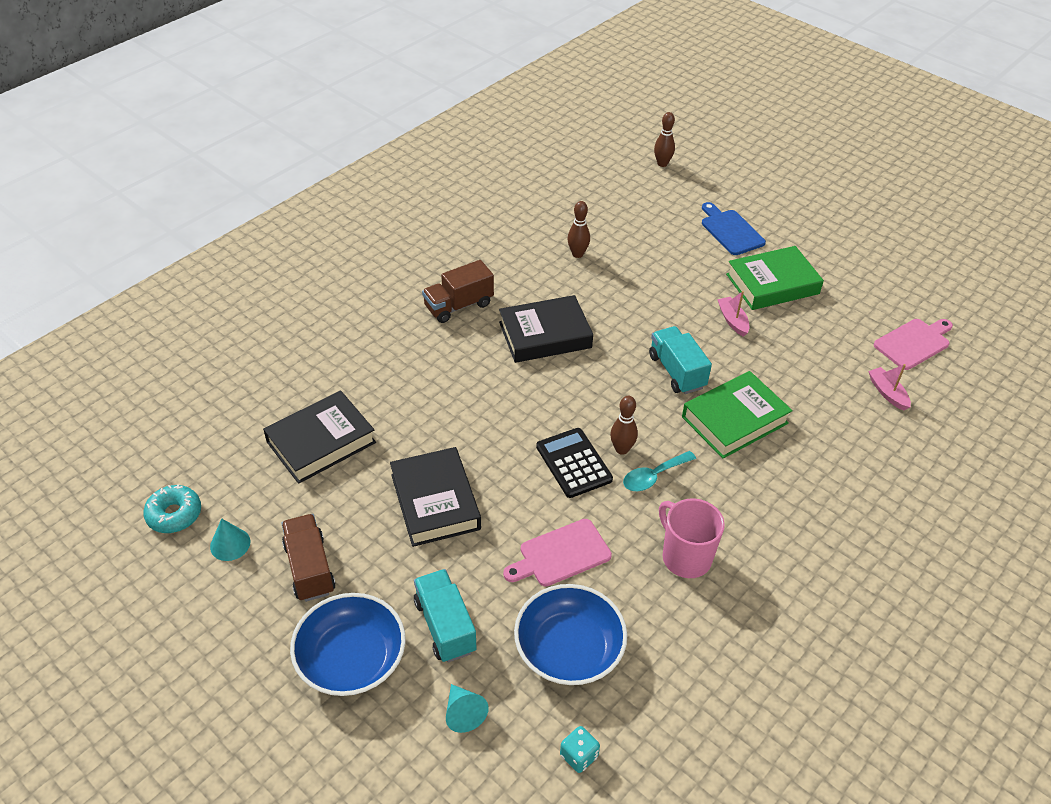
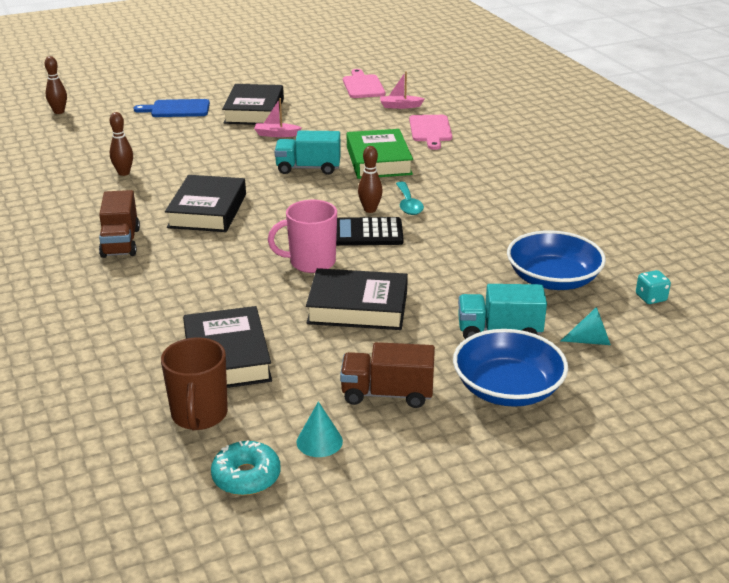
camera: 65 degrees left, 15 degrees down
(238, 457) = (199, 415): none -> brown mug
(561, 554) = (459, 261): pink cutting board -> pink cutting board (430, 130)
(685, 557) = (495, 212): pink mug -> pink mug (311, 262)
(772, 284) = (254, 111): green book -> black book

